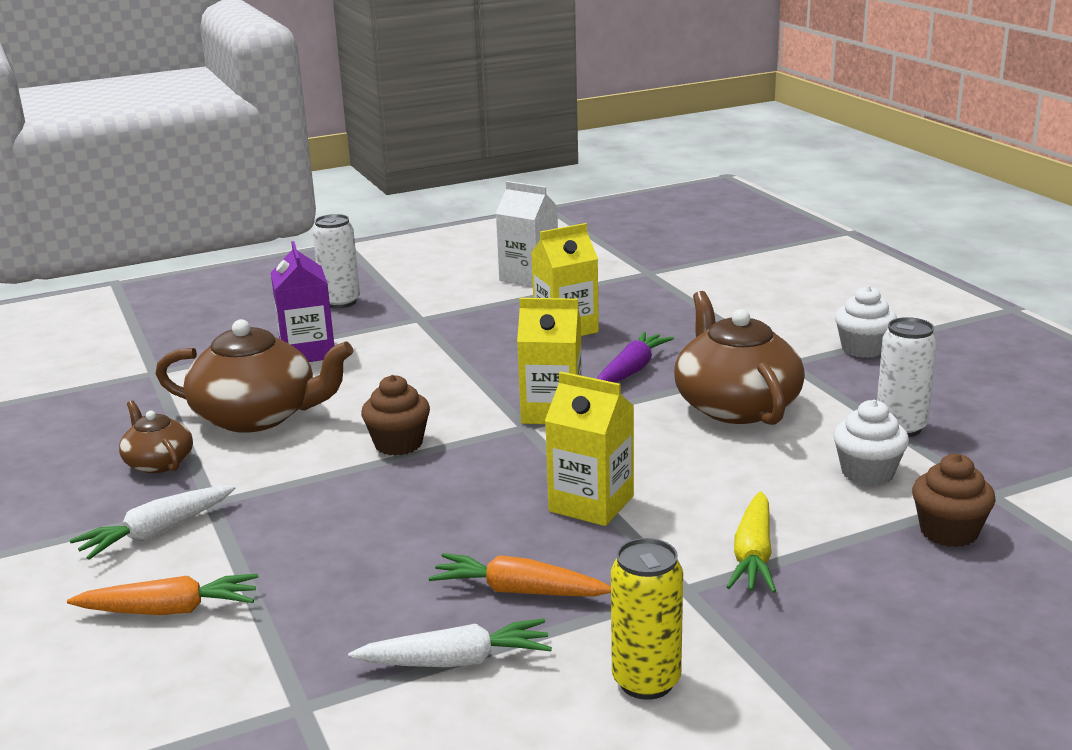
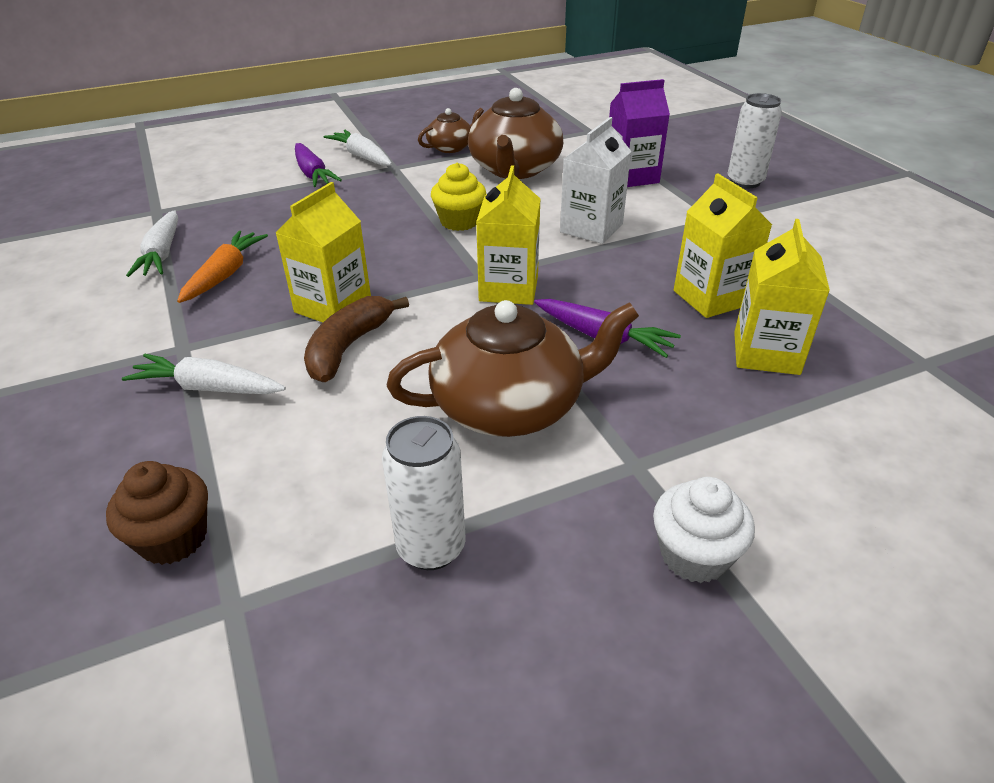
camera: 90 degrees right, 15 degrees up
(169, 610) = (274, 169): orange carrot -> none
(207, 569) = (313, 174): none -> purple carrot
(398, 444) = (459, 221): brown cupcake -> yellow cupcake
(529, 277) = (860, 275): white carton -> white carton (591, 228)
(645, 316) = (766, 353): none -> yellow carton
(646, 681) = (84, 323): yellow can -> none
(667, 486) = (348, 347): none -> brown banana
(753, 555) = (208, 388): yellow carrot -> white carrot
(867, 473) = (325, 492): white cupcake -> none

